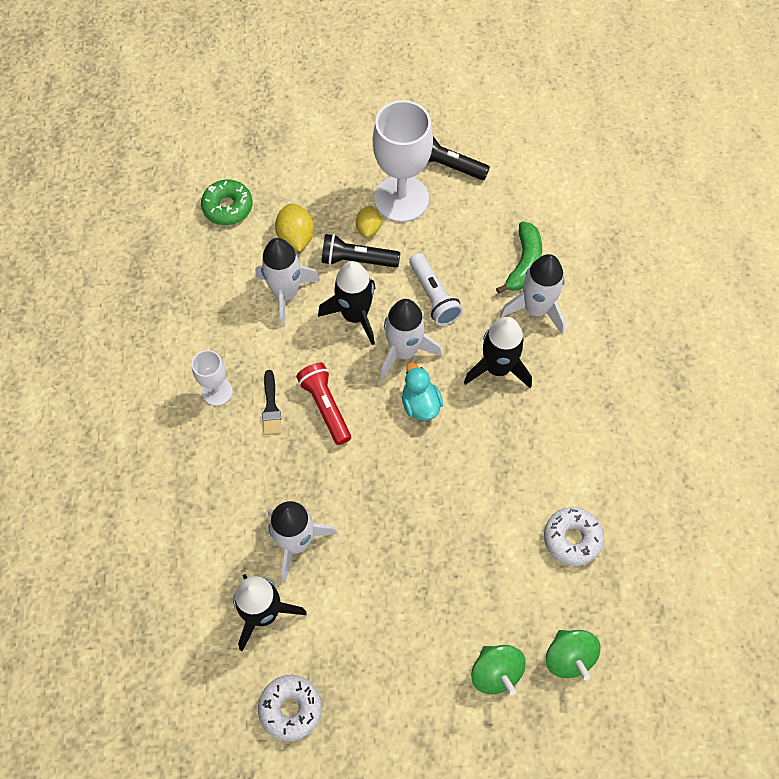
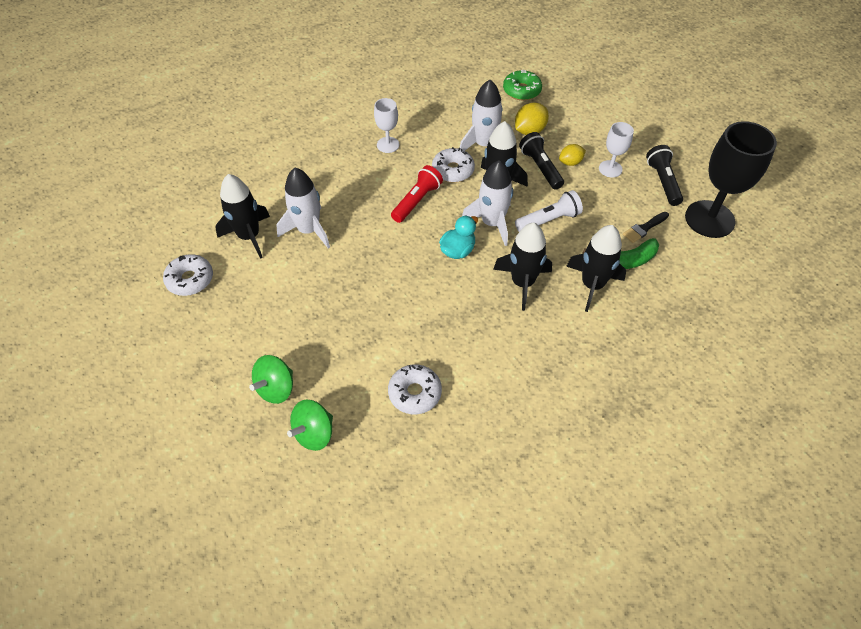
camera: 60 degrees right, 10 degrees down
(271, 407) = (396, 174): black brush -> black brush (644, 228)
(304, 346) = (453, 170): none -> white donut
(401, 199) = (610, 169): white goblet -> white goblet, size x0.51
(433, 296) = (549, 220): white flashlight -> white flashlight turned 150 degrees counterclockwise
(518, 160) = (709, 219): none -> black goblet
(536, 309) = (592, 285): white rocket -> black rocket

